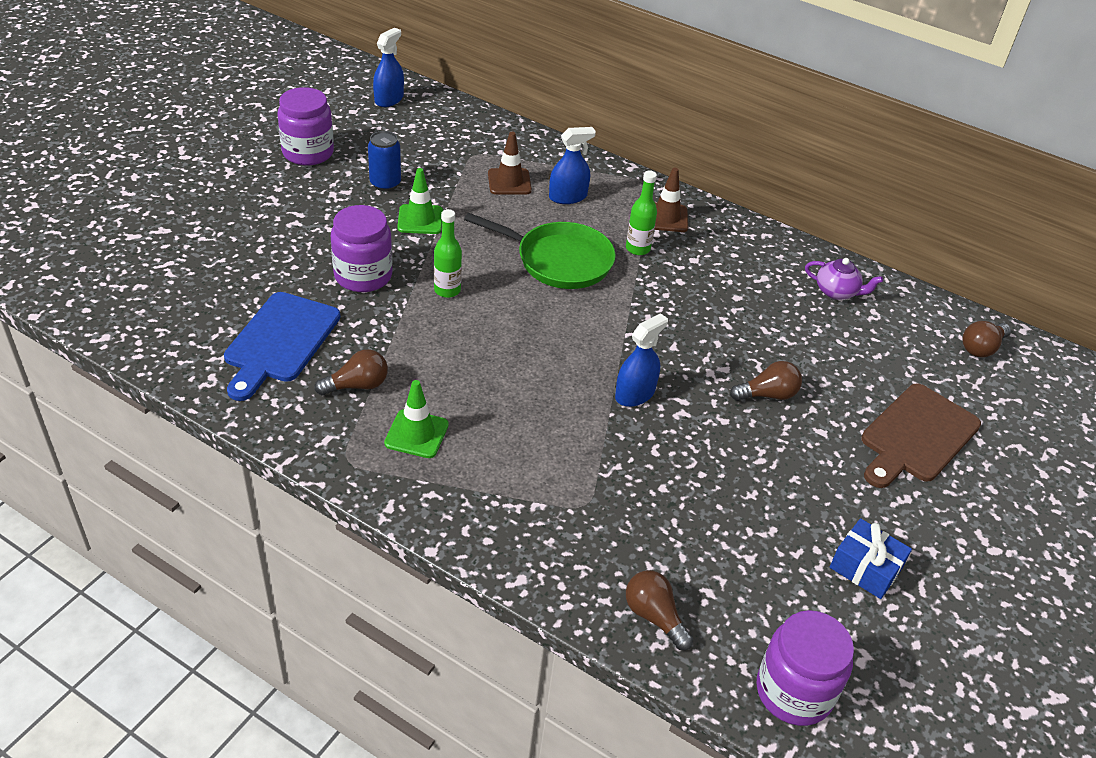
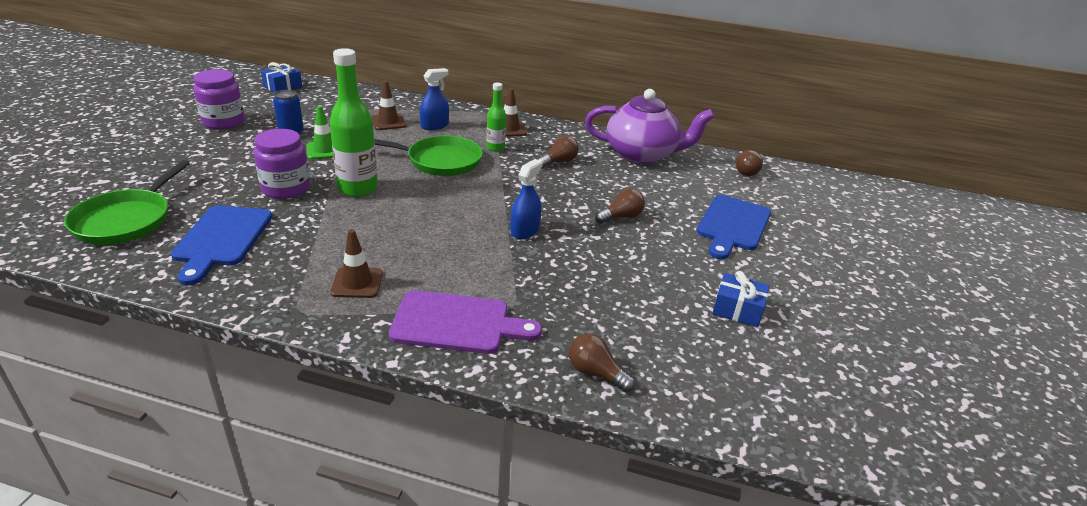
camera: 15 degrees left, 10 degrees down
(183, 295) = (126, 220): none -> green pan
(357, 385) = (297, 258): brown light bulb -> brown light bulb (559, 162)
(389, 99) = (283, 87): blue spray bottle -> blue gift
(416, 434) = (357, 283): green traffic cone -> brown traffic cone
(447, 290) = (358, 189): green bottle -> green bottle, size x1.83
(515, 514) = (457, 323): none -> purple cutting board
(794, 692) = (725, 403): purple jar -> none
(837, 292) = (642, 154): purple teapot -> purple teapot, size x2.26
(917, 436) = (732, 225): brown cutting board -> blue cutting board

